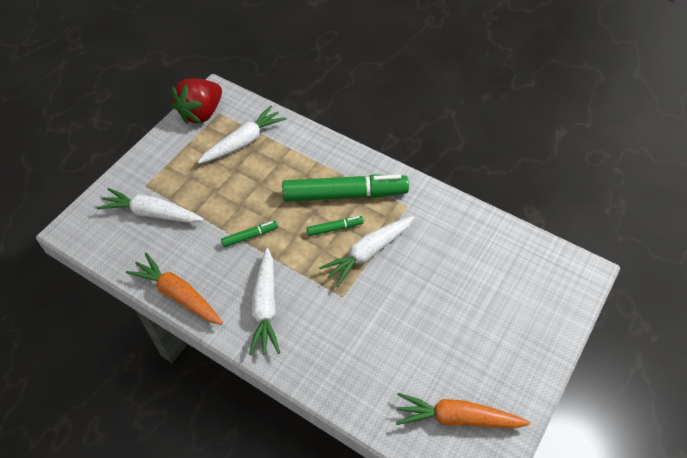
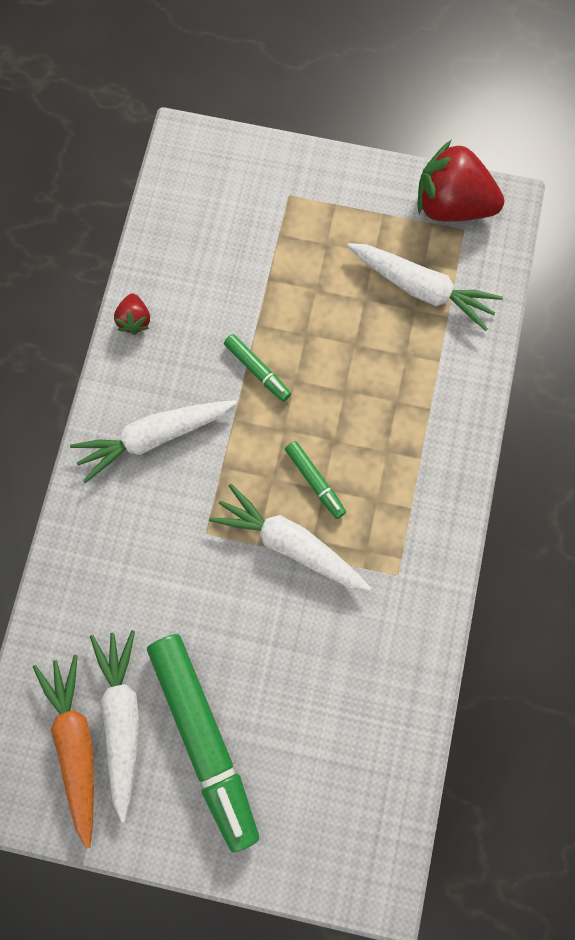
camera: 70 degrees right, 20 degrees up
(152, 213) = (246, 226): white carrot -> white carrot (122, 719)
(178, 294) = (134, 320): orange carrot -> red strawberry
(345, 194) = (382, 474): green marker -> green marker (204, 739)

